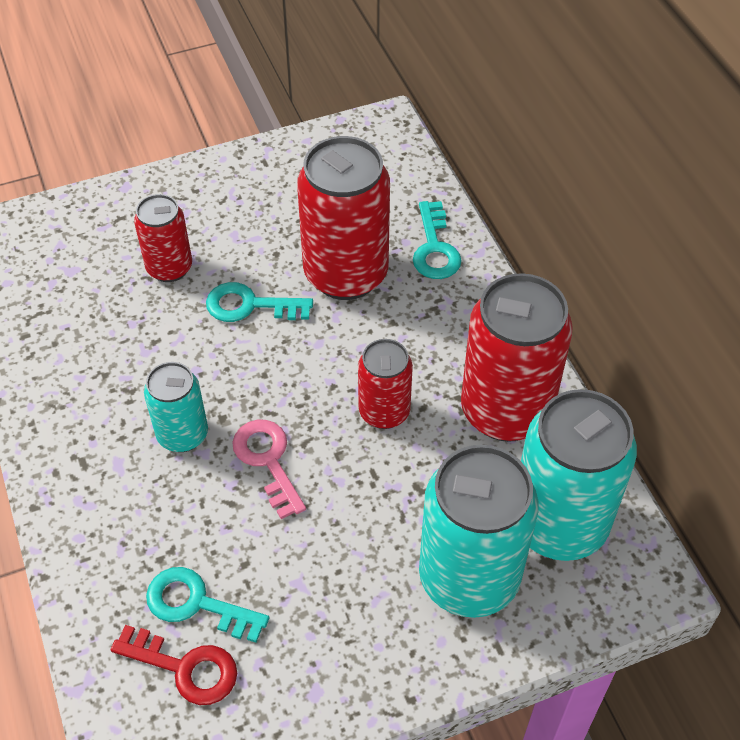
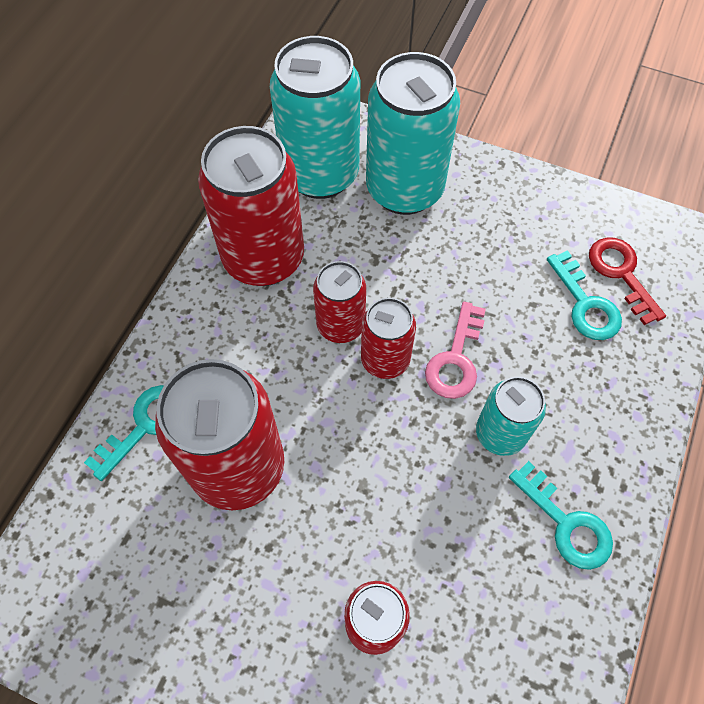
camera: 135 degrees left, 10 degrees up
(250, 305) = (343, 508): turquoise key -> turquoise key (565, 523)
(322, 415) = (385, 360): none -> red can

